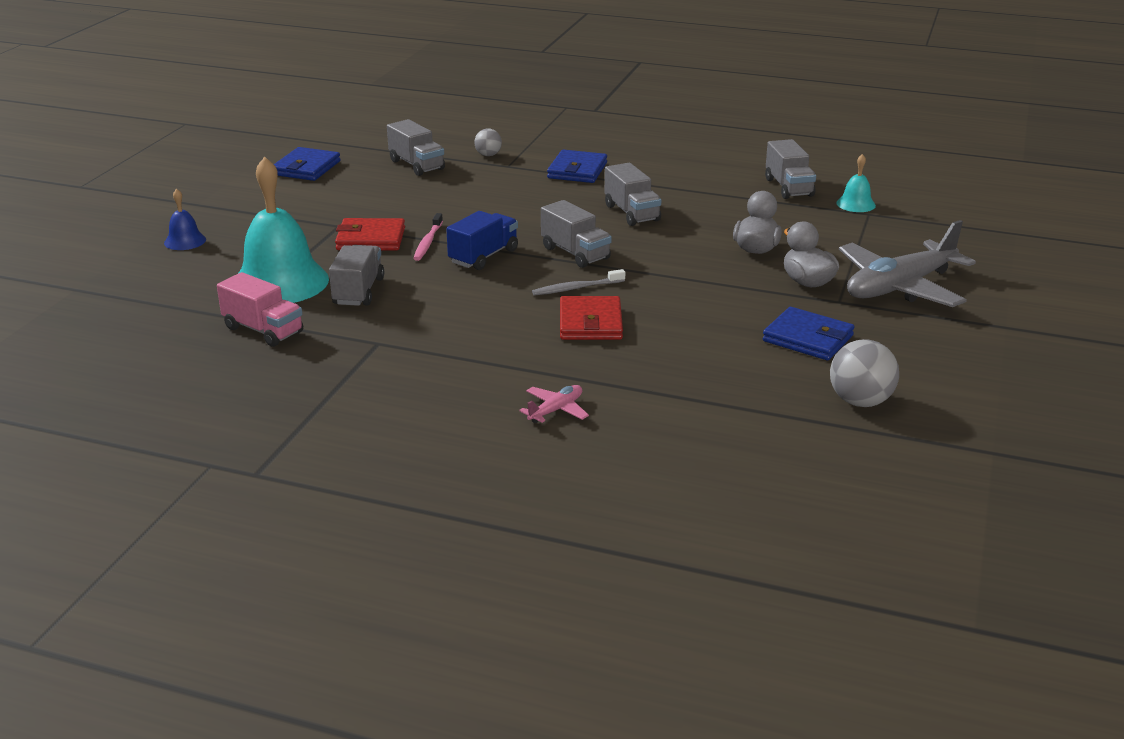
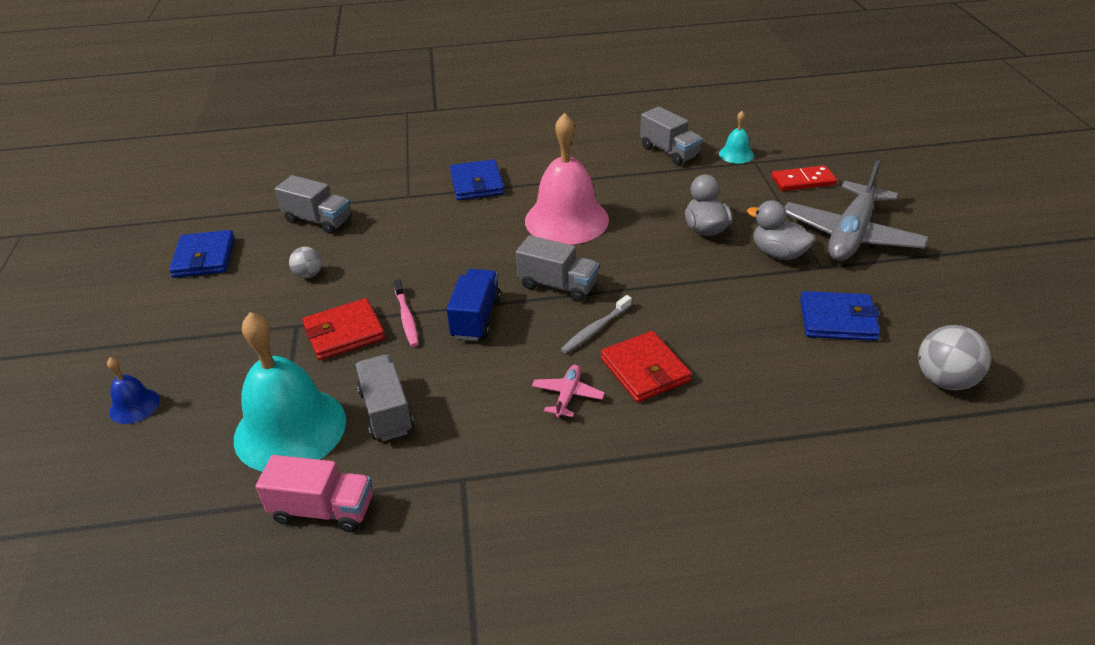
camera: 25 degrees left, 10 degrees up
(488, 155) = (379, 188): grey ball -> grey ball (308, 275)
(556, 410) = (712, 503): pink plane -> pink plane (567, 396)
(631, 213) = (566, 220): grey truck -> pink bell
(901, 238) = (803, 181): none -> red domino

